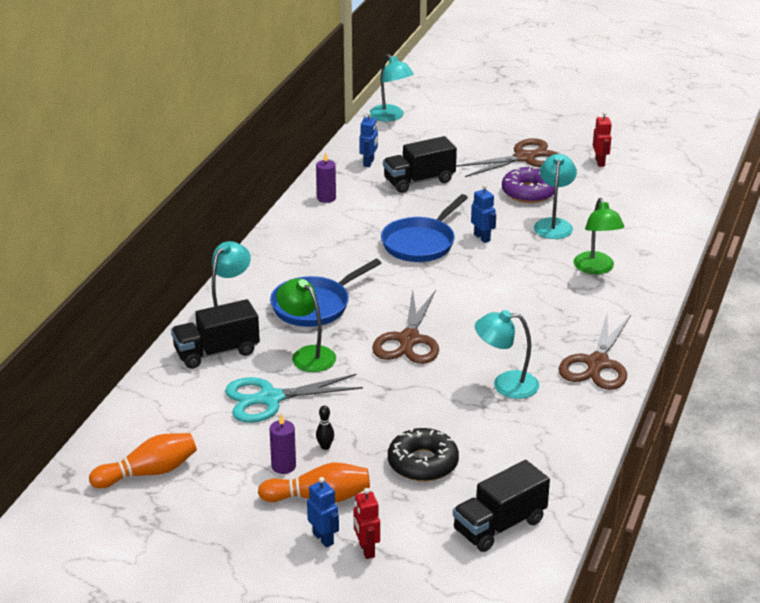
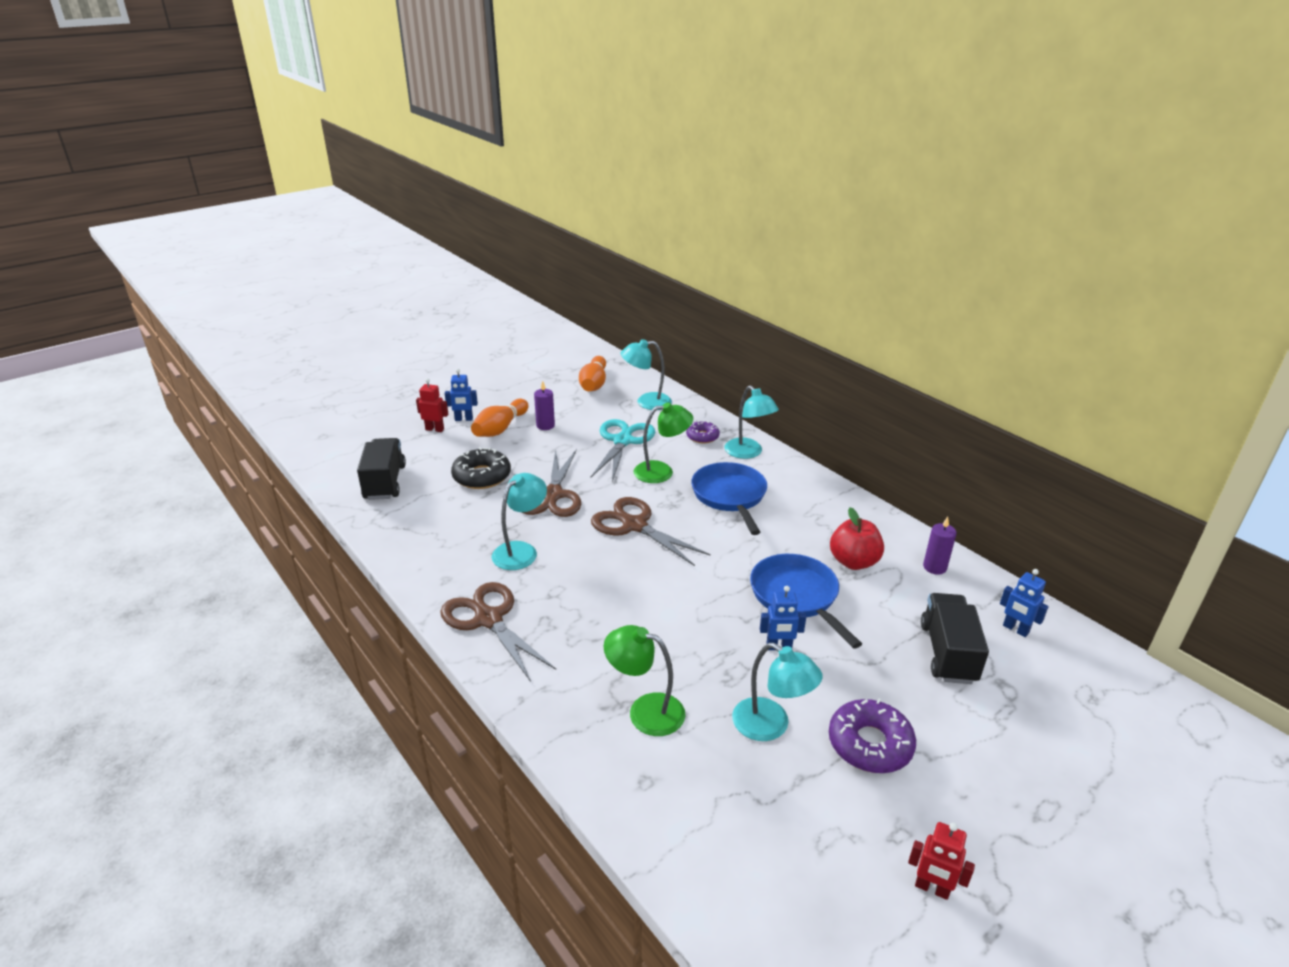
camera: 120 degrees right, 0 degrees up
(216, 352) = (702, 436): black truck -> purple donut
(325, 447) = (546, 445): black bowling pin -> none
(353, 229) = (853, 562): none -> red apple
(391, 117) = (1164, 704): turquoise lamp -> turquoise lamp (646, 402)
(524, 158) = (980, 793): brown scissors -> brown scissors (553, 495)

